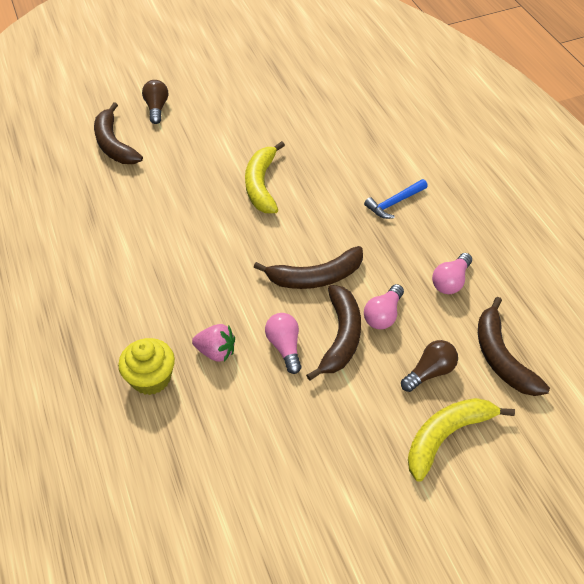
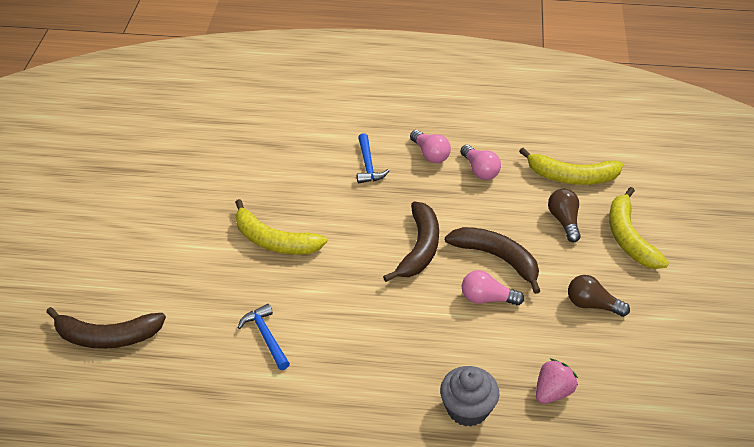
camera: 65 degrees left, 5 degrees down
(151, 378) = (467, 409): yellow cupcake -> grey cupcake
(157, 108) = (81, 281): brown light bulb -> brown light bulb (592, 305)
(159, 224) = (266, 337): none -> blue hammer
(216, 352) = (464, 348): pink strawberry -> pink strawberry (552, 392)
(384, 315) = (490, 223): pink light bulb -> pink light bulb (430, 154)
(501, 357) = (571, 177): brown banana -> yellow banana

